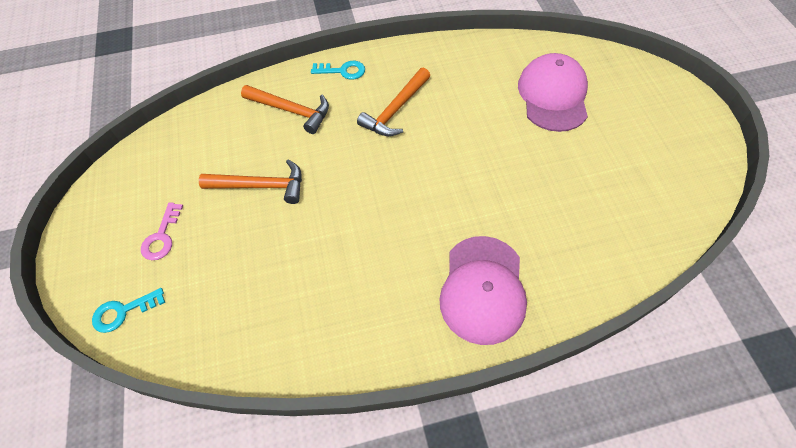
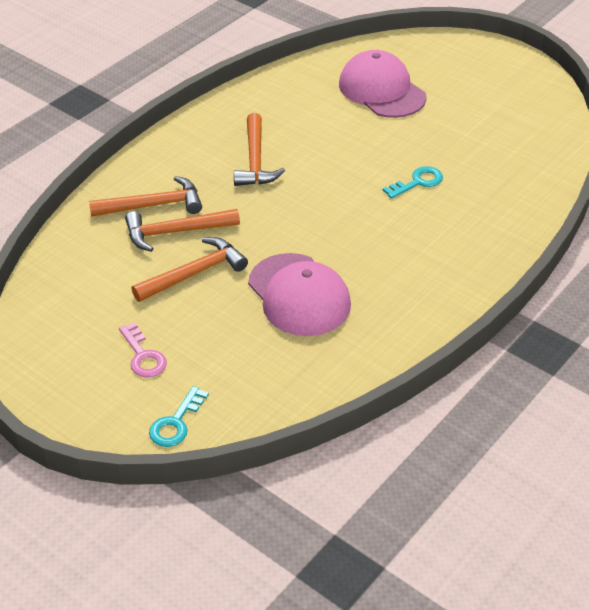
camera: 40 degrees left, 15 degrees down
(283, 142) = (175, 232): none -> orange hammer
(342, 71) = (167, 152): turquoise key -> turquoise key (417, 182)
(483, 289) = (463, 245): pink cap -> pink cap (299, 295)

